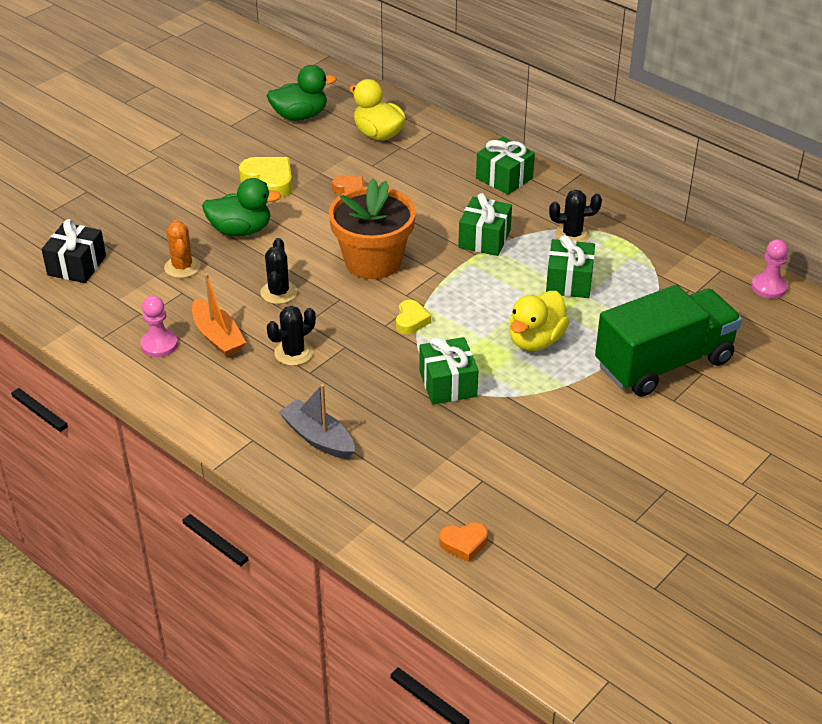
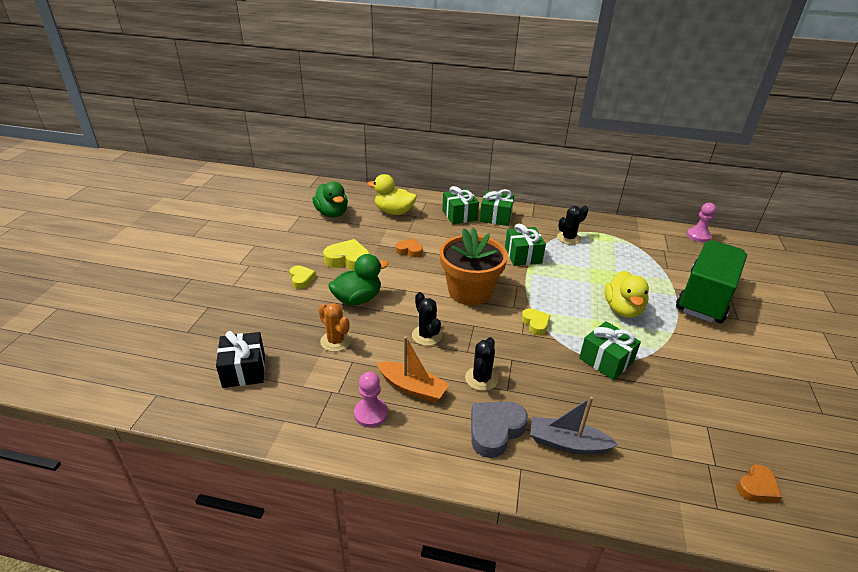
camera: 30 degrees left, 5 degrees down
(200, 189) = (301, 279): none -> yellow heart
(260, 401) = (495, 431): none -> grey heart
(300, 116) = (332, 213): green duck -> green duck turned 105 degrees clockwise
(569, 281) = (598, 266): green gift -> green gift (459, 215)

